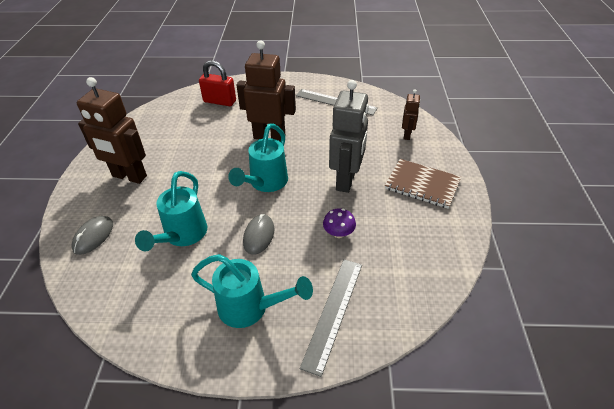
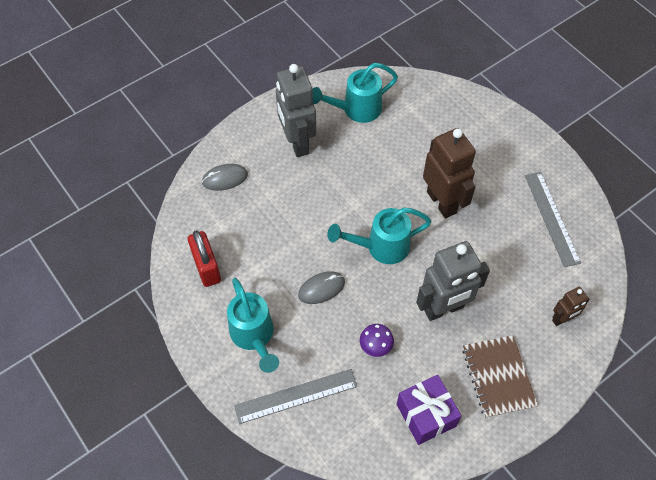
camera: 50 degrees right, 15 degrees up
(129, 176) = (297, 142): brown robot -> grey robot
(182, 236) = (275, 236): turquoise watering can -> turquoise watering can (355, 110)
(219, 101) = (450, 120): red padlock -> red padlock (206, 267)
(420, 239) = (426, 415): none -> purple gift

